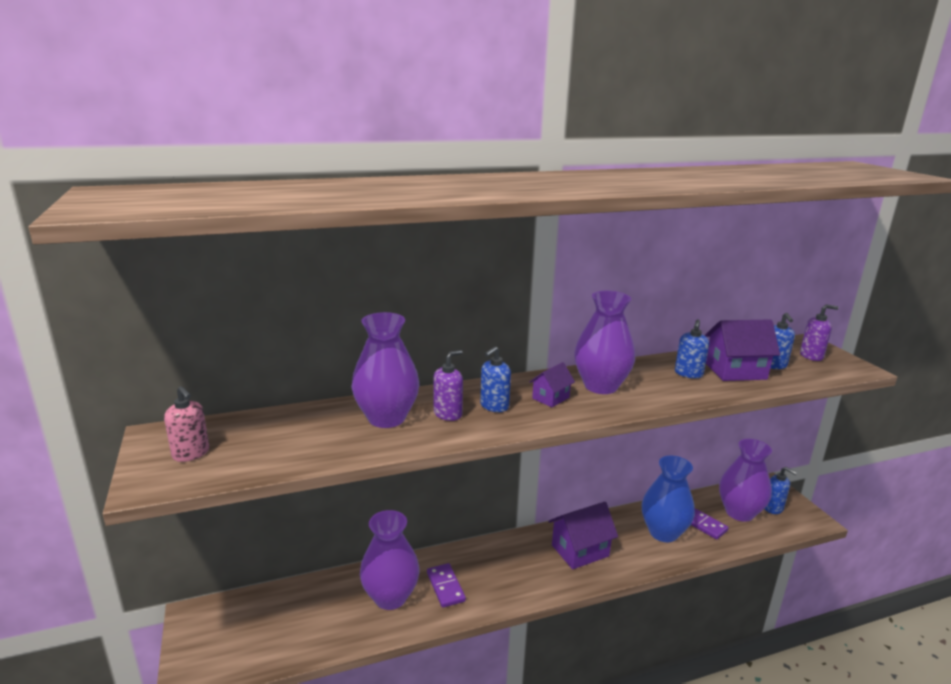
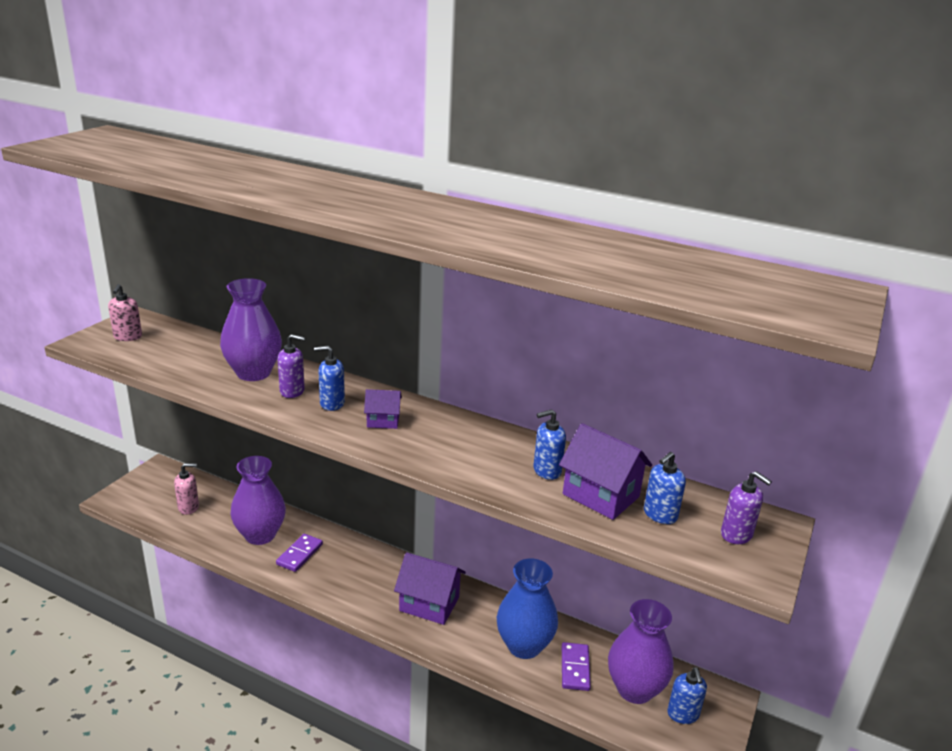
camera: 45 degrees right, 5 degrees up
(287, 624) = (188, 507): none -> pink soap dispenser
(600, 386) = (442, 435): purple vase -> none

